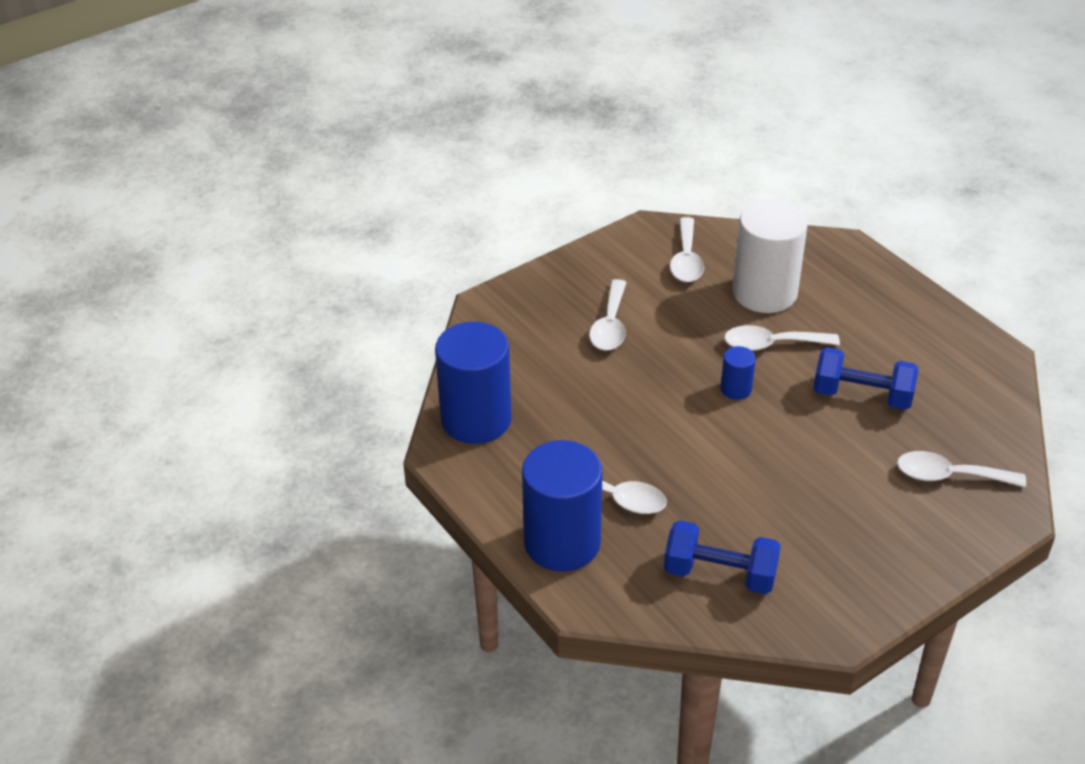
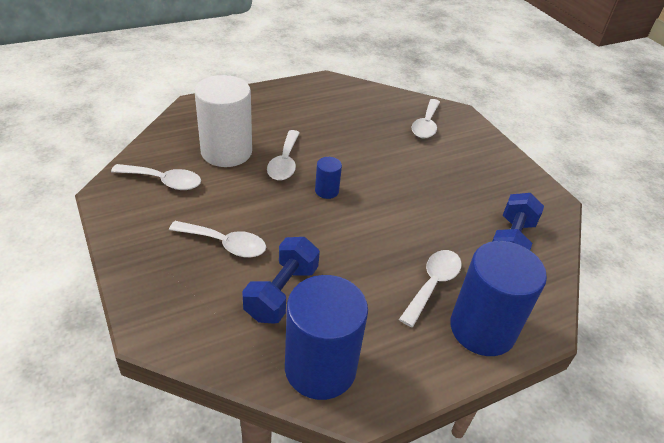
camera: 85 degrees left, 0 degrees up
(862, 395) = (349, 137): blue dumbbell -> blue dumbbell (281, 292)

